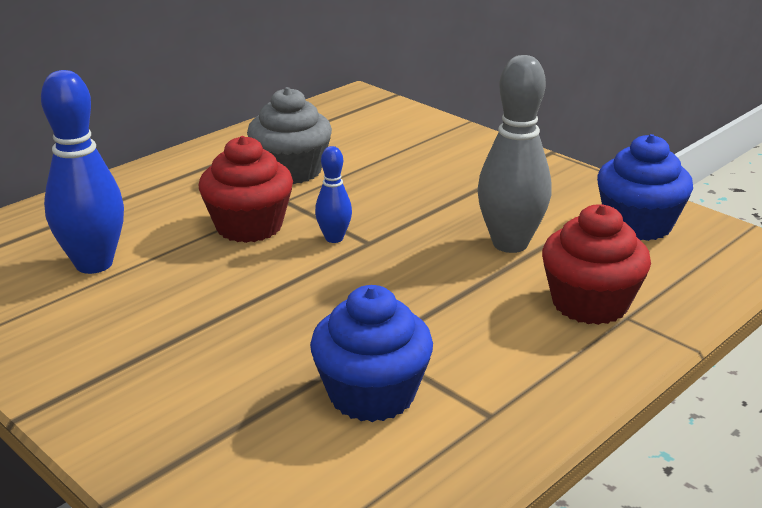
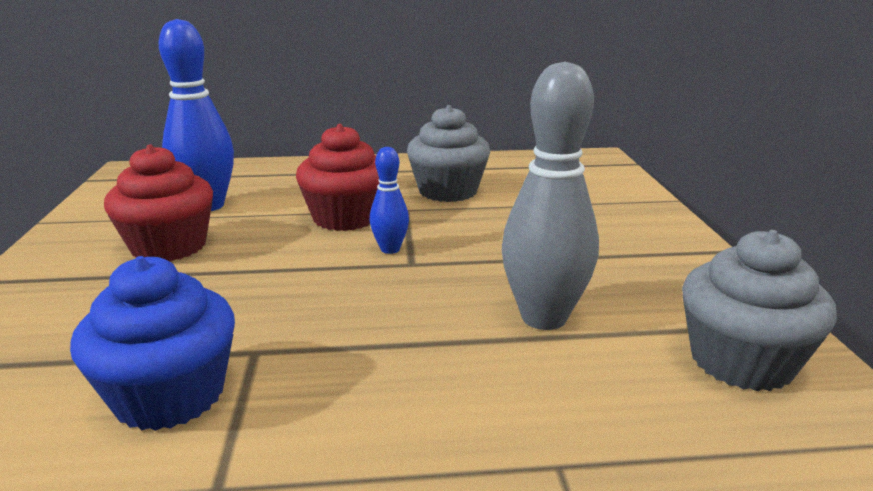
camera: 40 degrees right, 5 degrees down
(590, 303) = (535, 423): red cupcake -> red cupcake (169, 246)
(638, 224) = (741, 361): blue cupcake -> grey cupcake

